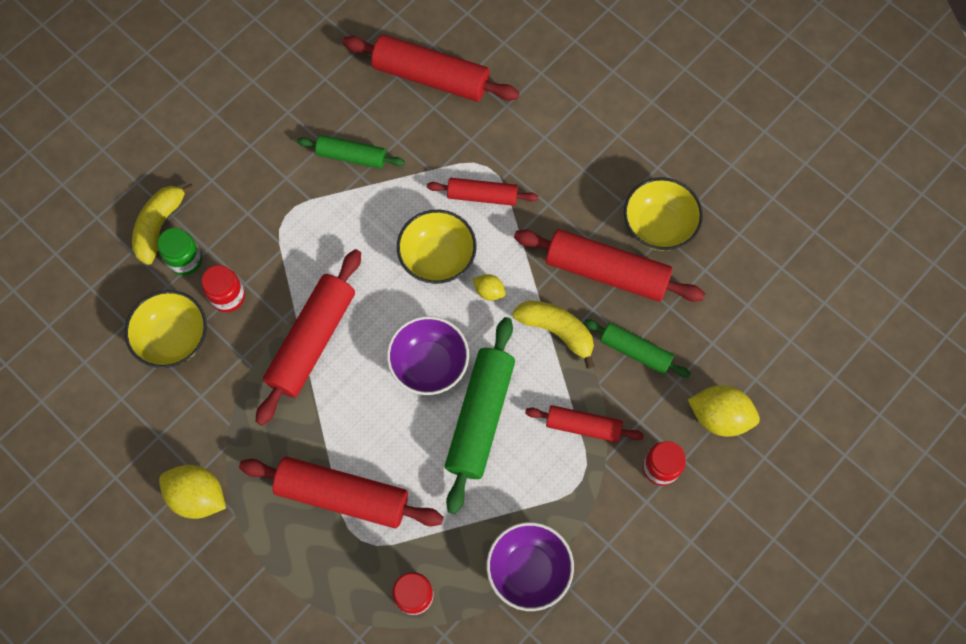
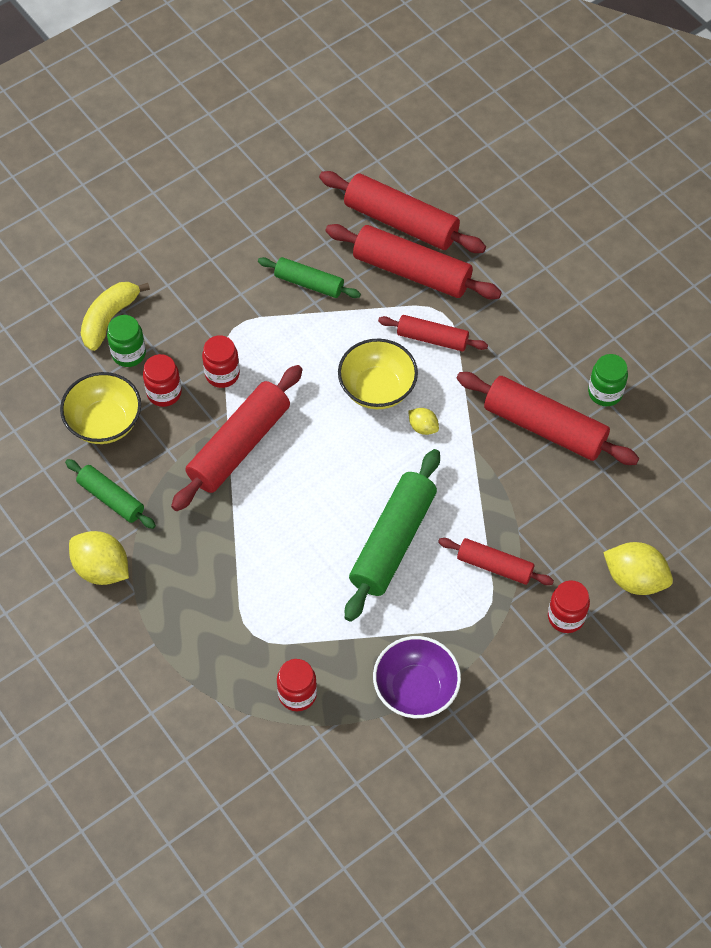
camera: 10 degrees right, 10 degrees down
(282, 267) = (222, 374): none -> red jar
(342, 495) = (243, 591): red rolling pin -> red rolling pin (412, 271)
(429, 364) = (351, 485): purple bowl -> none
(556, 331) = (484, 474): yellow banana -> none
(635, 351) = (560, 505): green rolling pin -> green rolling pin (111, 498)
(658, 226) = (605, 392): yellow bowl -> green jar

